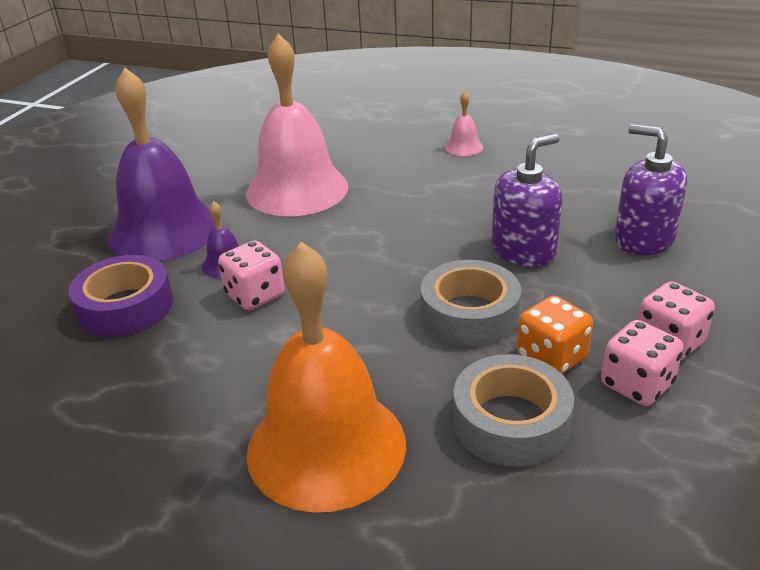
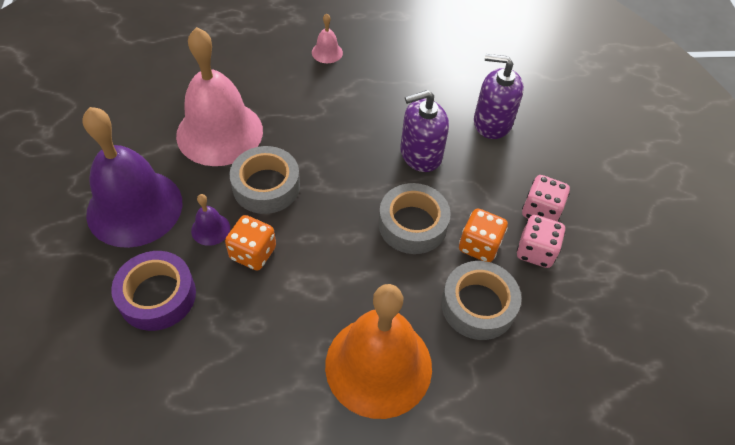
camera: 30 degrees left, 20 degrees up
(255, 295) = (253, 253): pink dice -> orange dice
(314, 241) = (266, 186): none -> grey tape
(523, 250) = (420, 154): purple soap dispenser -> purple soap dispenser turned 135 degrees counterclockwise

